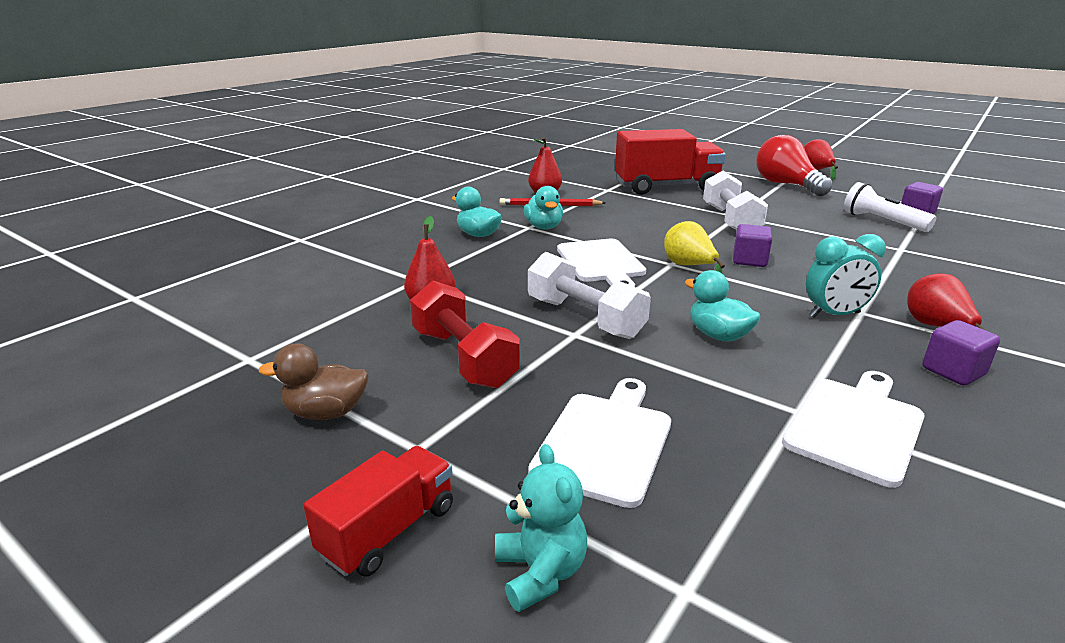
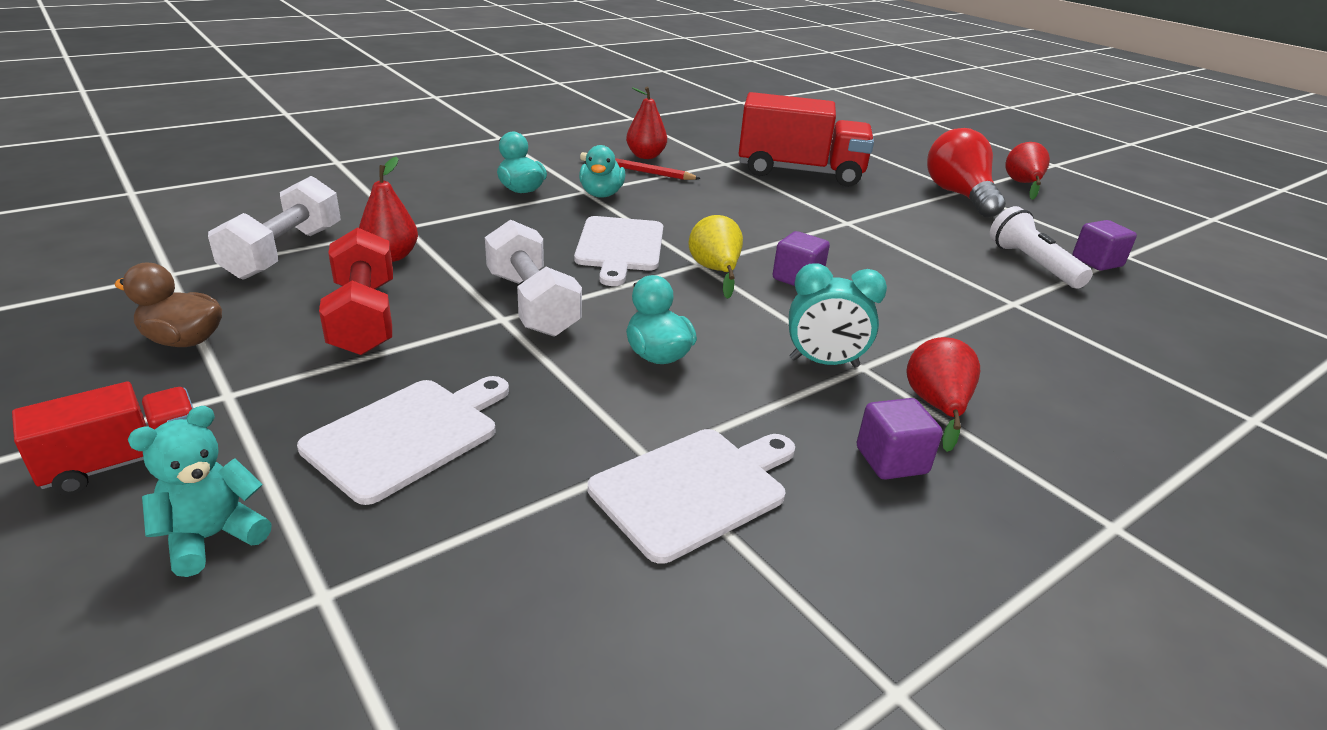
camera: 15 degrees right, 5 degrees up
(540, 572) = (212, 537): turquoise teddy bear -> turquoise teddy bear turned 135 degrees counterclockwise
(730, 220) = (832, 226): white dumbbell -> white dumbbell (284, 252)

